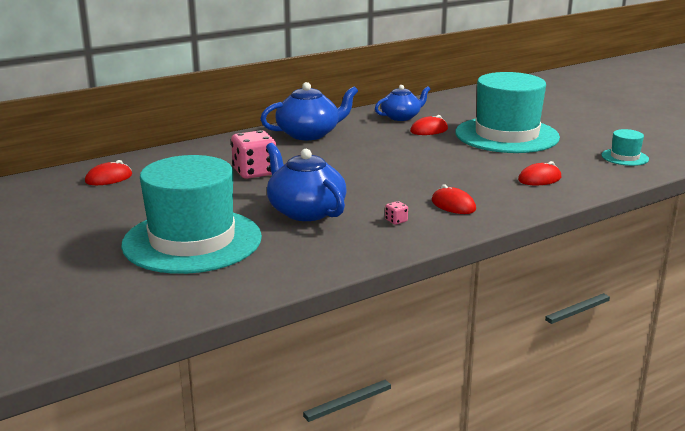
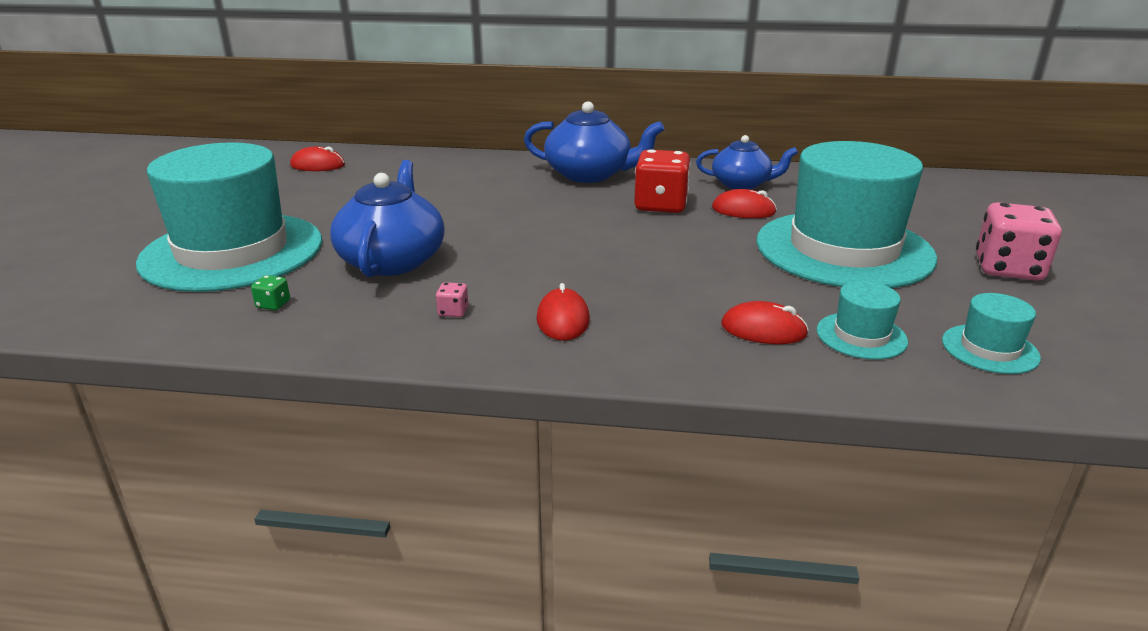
camera: 40 degrees right, 5 degrees up
(254, 172) = (444, 199): pink dice -> pink dice (1008, 269)
(293, 253) = (273, 304): none -> green dice
(384, 139) = (660, 205): none -> red dice
(577, 168) = (861, 336): none -> turquoise hat

